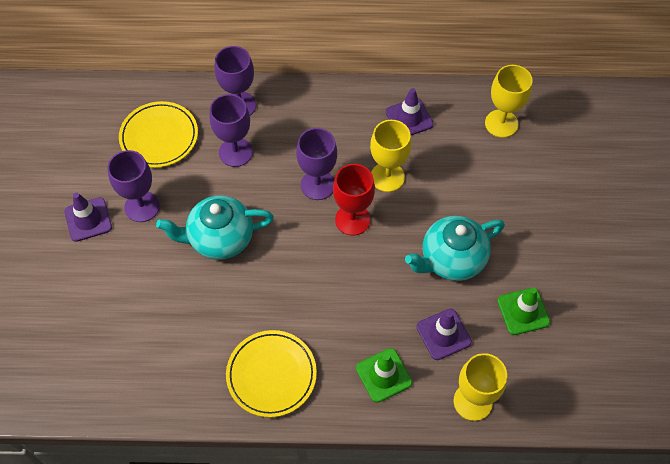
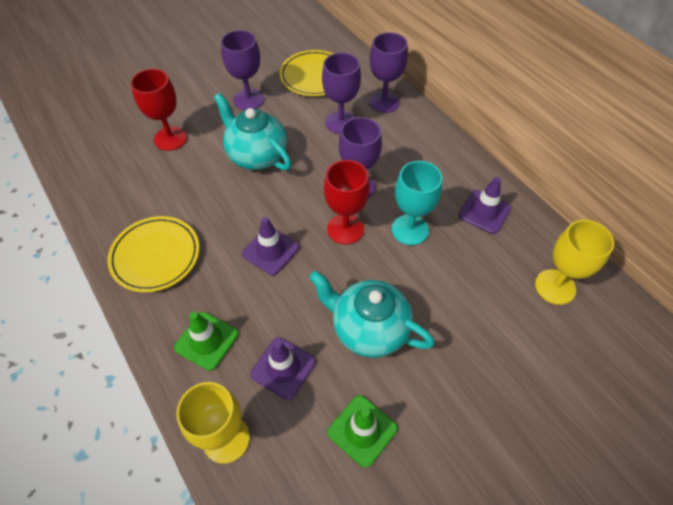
camera: 55 degrees right, 5 degrees down
(88, 219) = (215, 80): purple traffic cone -> purple traffic cone (271, 251)
(137, 298) = (170, 138): none -> red goblet
(387, 177) = (410, 230): yellow goblet -> turquoise goblet

